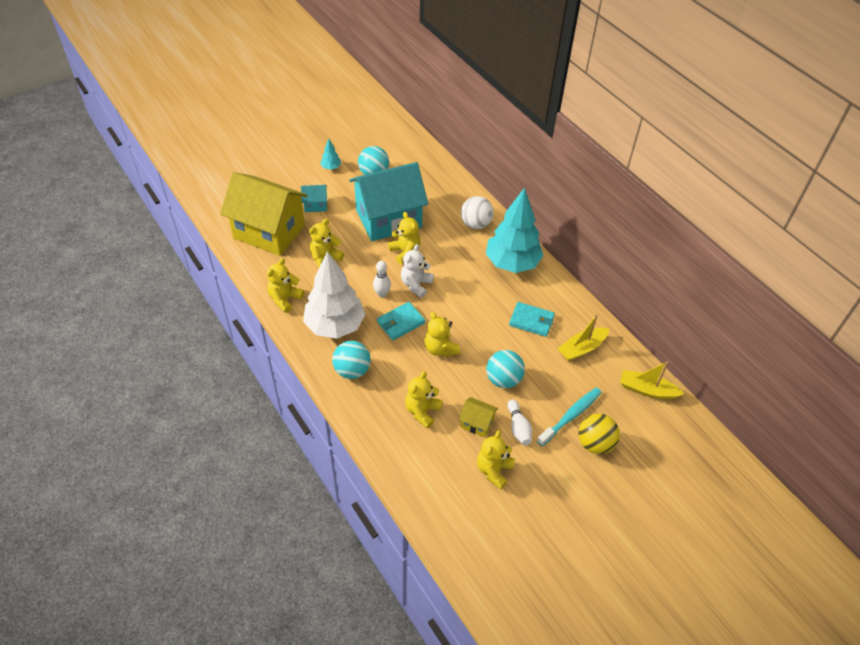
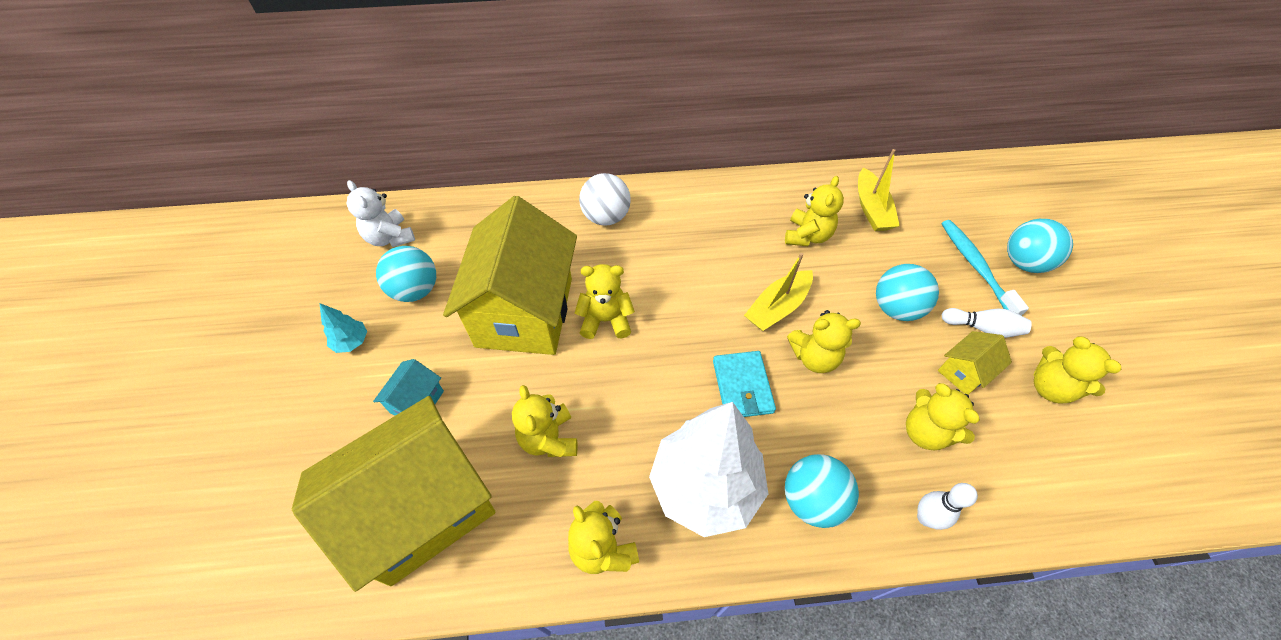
camera: 60 degrees left, 5 degrees up
(382, 294) = (672, 387): white bowling pin -> white bowling pin (925, 518)
(388, 219) = (524, 312): turquoise house -> yellow house
(416, 285) = (678, 334): white teddy bear -> white teddy bear (390, 237)
(512, 263) = (699, 211): turquoise tree -> none
(531, 321) = (807, 236): turquoise wallet -> yellow teddy bear
(595, 443) = (1024, 262): yellow ball -> turquoise ball
(647, 390) = (954, 182): yellow boat -> yellow boat (777, 307)

